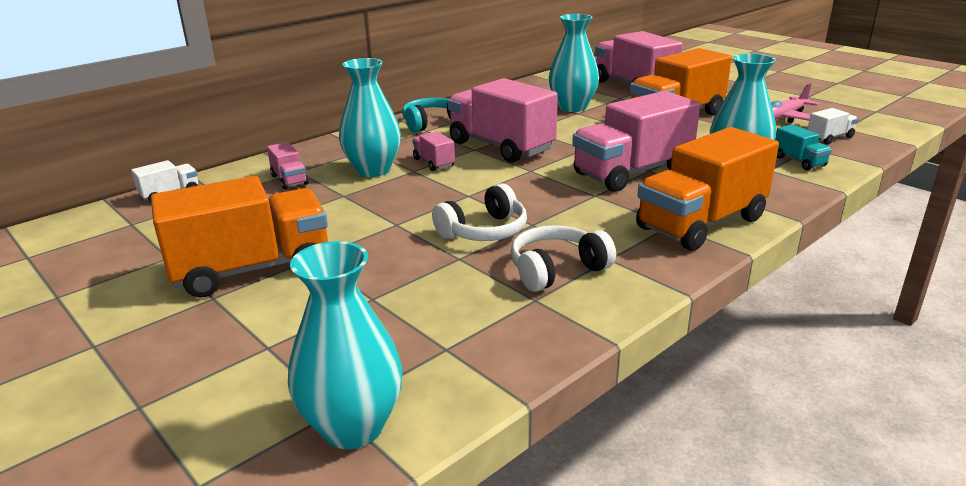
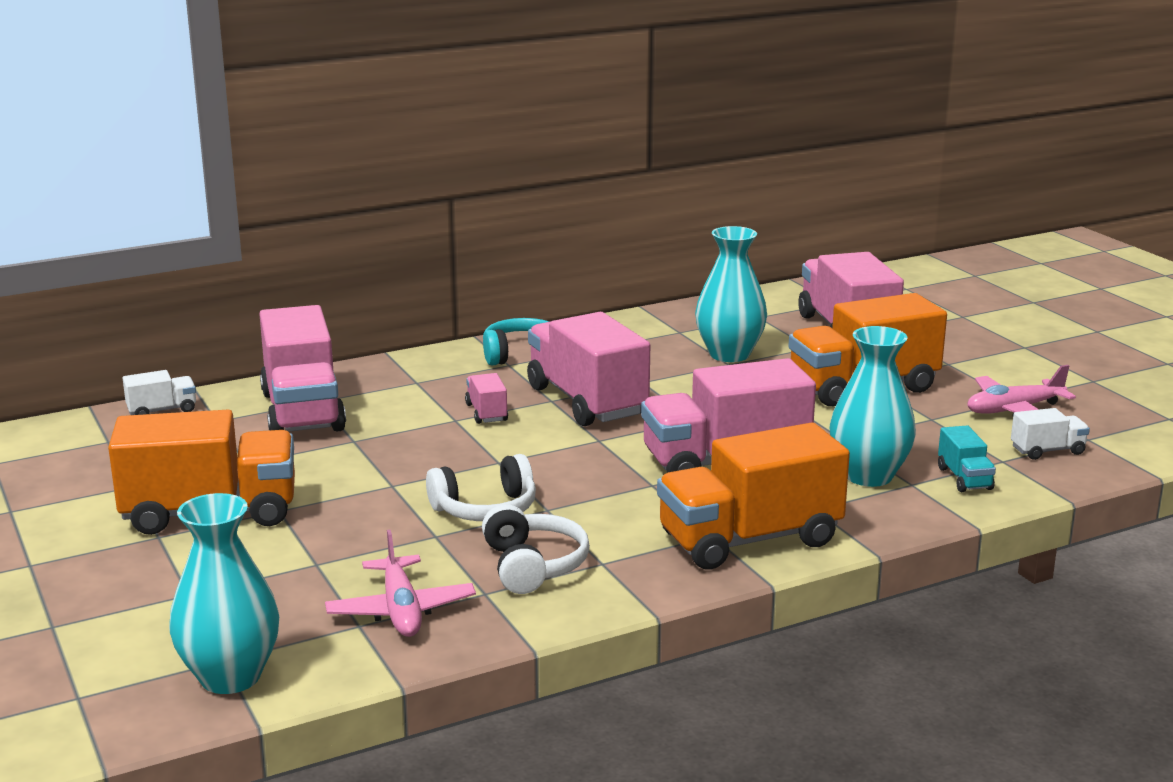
camera: 15 degrees right, 5 degrees down
(289, 180) = (303, 411): pink truck -> pink truck, size x2.24
(373, 170) = (407, 412): turquoise vase -> none
(474, 327) = (401, 610): none -> pink plane
(556, 270) = (533, 566): white headphones -> white headphones turned 90 degrees clockwise

